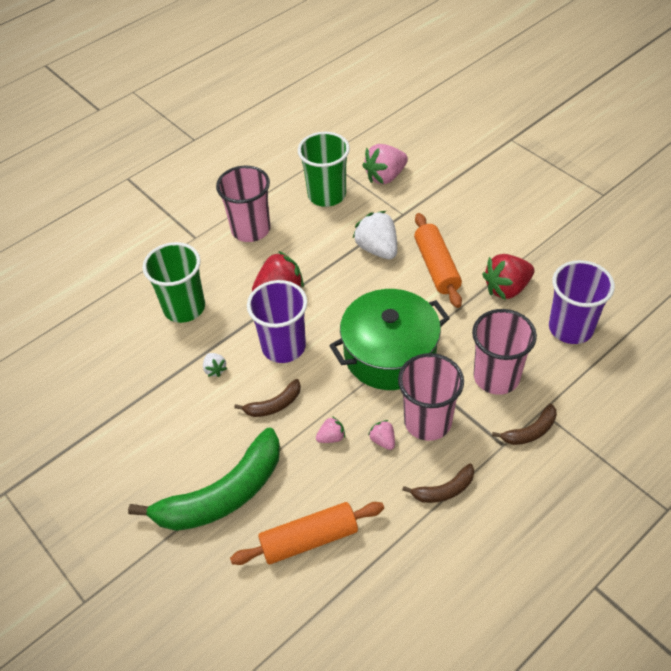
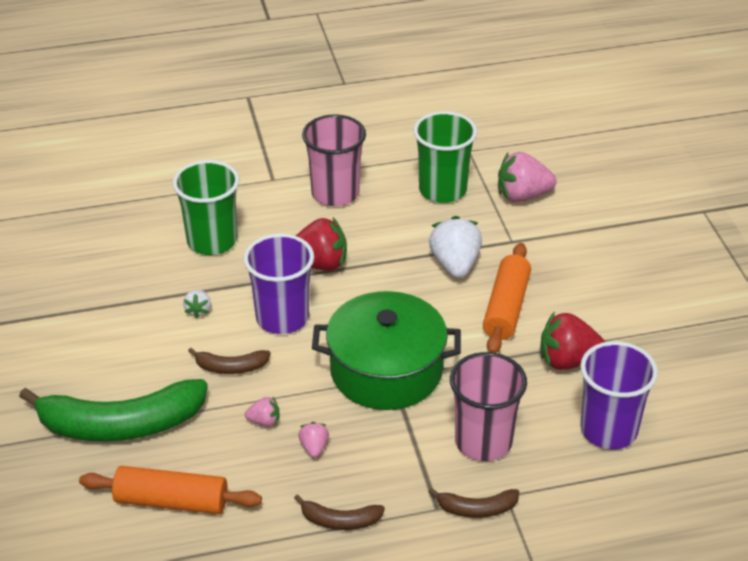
camera: 25 degrees right, 10 degrees down
(427, 421) = (374, 451): pink cup -> none

